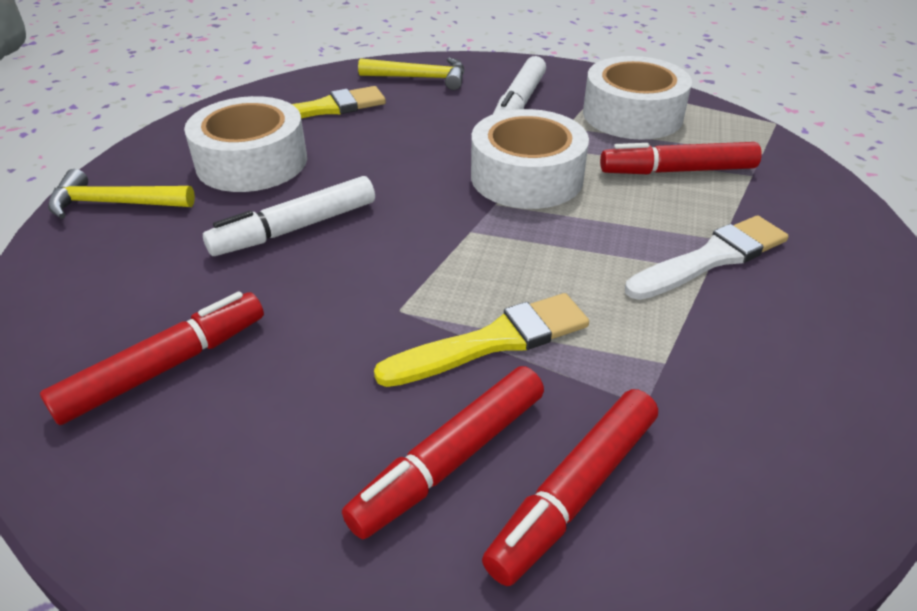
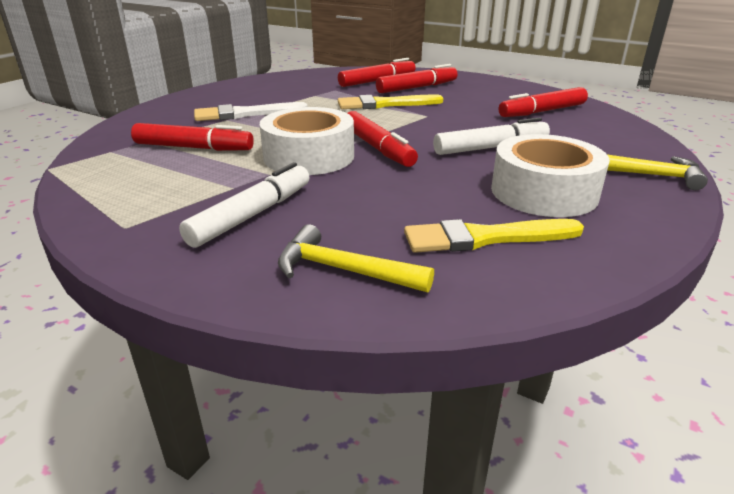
camera: 165 degrees left, 10 degrees down
(450, 204) = (378, 148): none -> red marker
(632, 115) = (155, 189): white tape -> none

